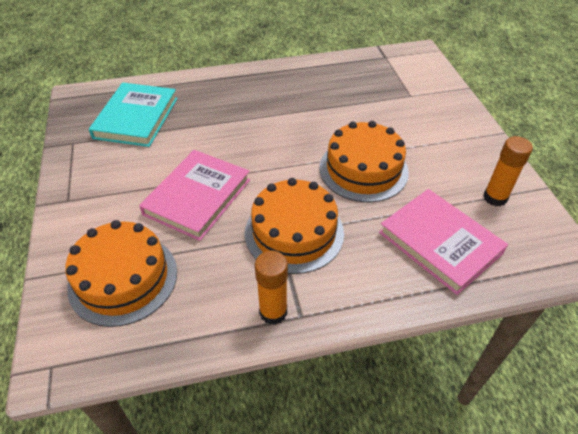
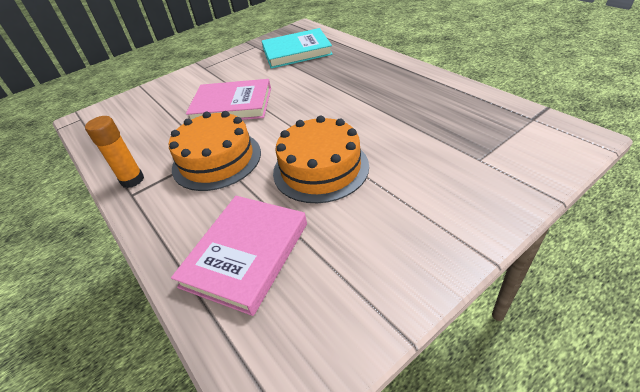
camera: 70 degrees right, 5 degrees down
(123, 278) = (147, 112): orange cake -> none
(495, 198) = (348, 285): orange glue stick -> none

